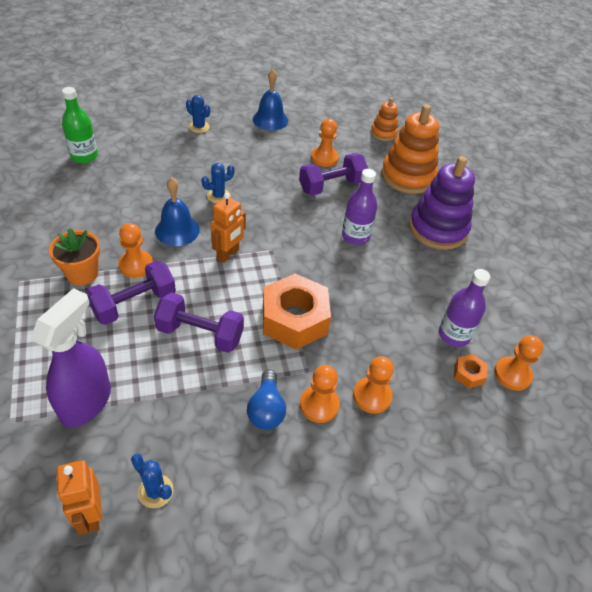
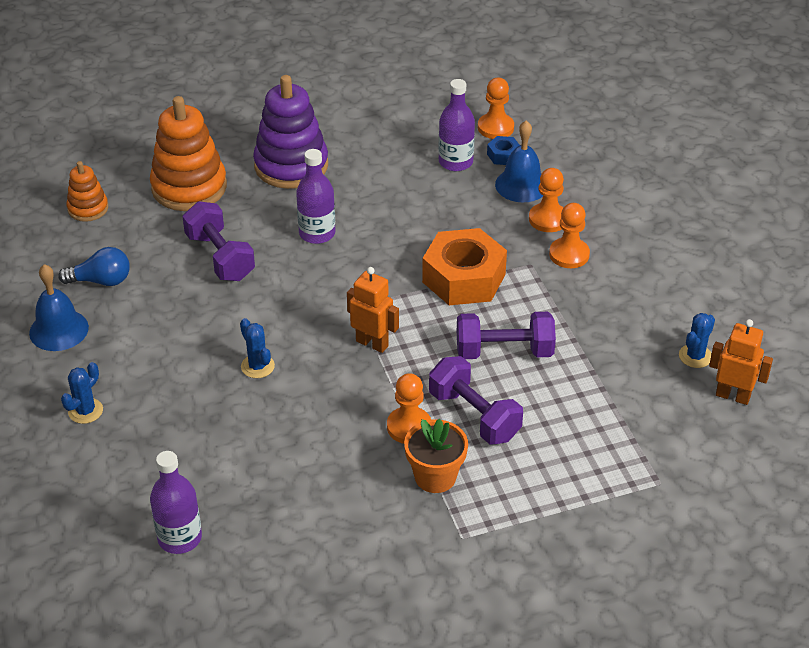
camera: 90 degrees left, 5 degrees down
(84, 156) = (180, 538): green bottle -> purple bottle
(86, 402) = (618, 427): purple spray bottle -> none
(90, 515) = (733, 396): orange robot -> orange robot turned 135 degrees counterclockwise
(177, 230) = (335, 398): blue bell -> blue bell (521, 185)
(200, 334) = (504, 351): purple dumbbell -> purple dumbbell turned 75 degrees clockwise
(266, 409) = (585, 291): blue light bulb -> blue light bulb (101, 281)
(324, 158) = (156, 266): orange pawn -> none
(468, 374) = (503, 155): orange nut -> blue nut

